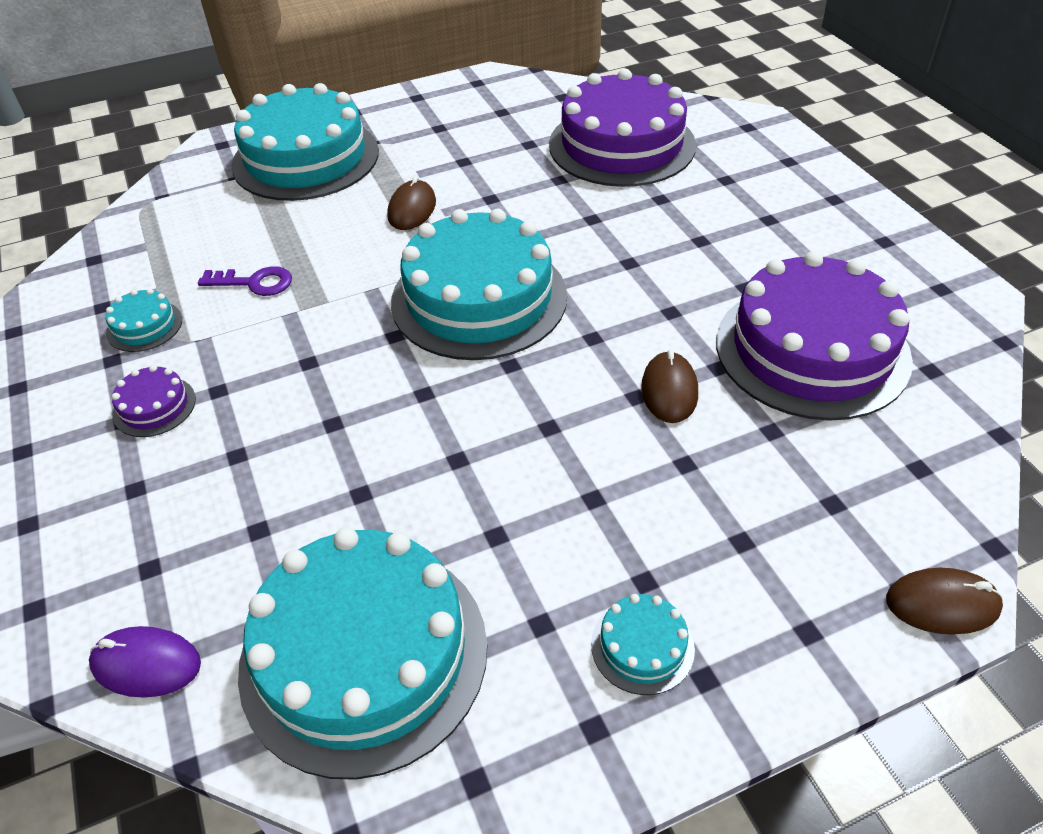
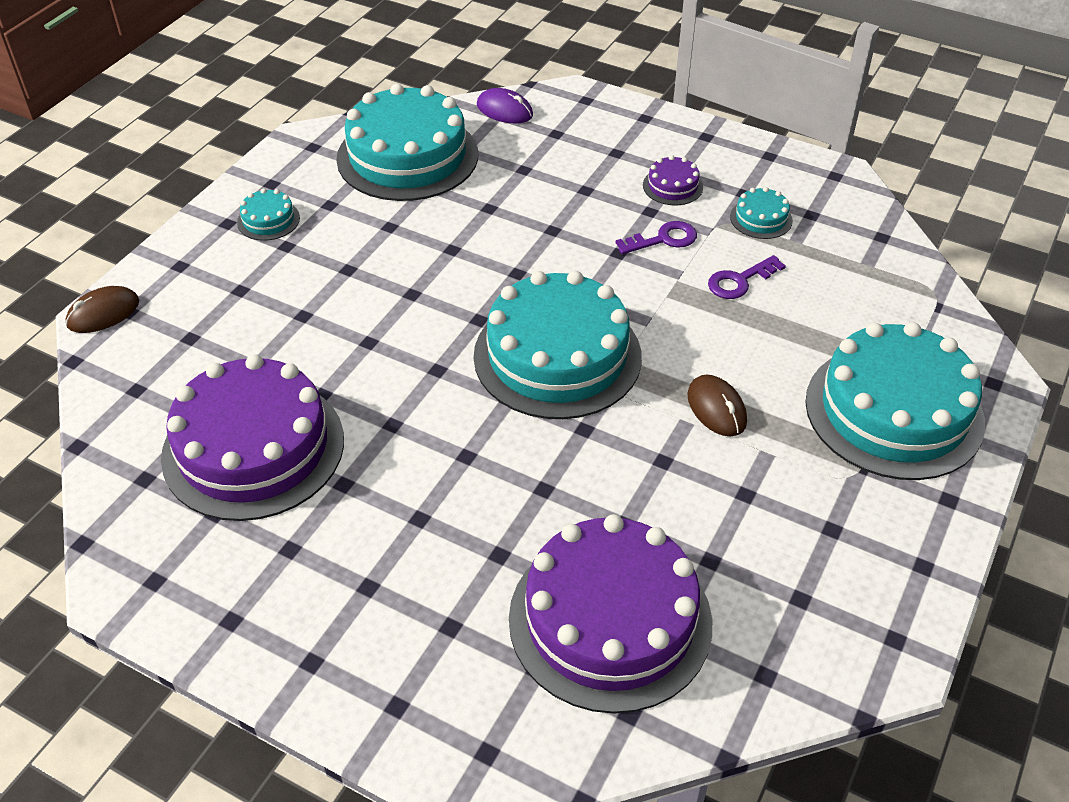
camera: 140 degrees right, 0 degrees up
(146, 664) = (504, 110): purple mouse -> purple mouse turned 60 degrees clockwise
(252, 353) = (663, 239): none -> purple key
(669, 390) = (347, 358): brown mouse -> none

